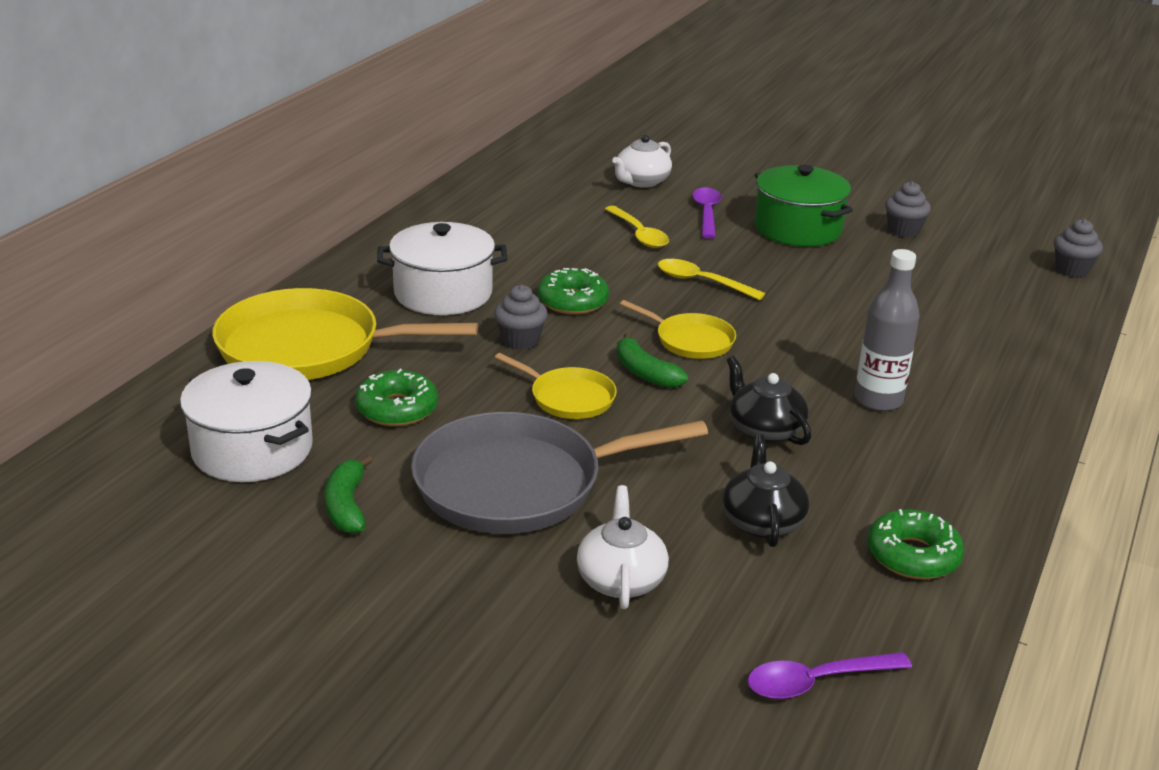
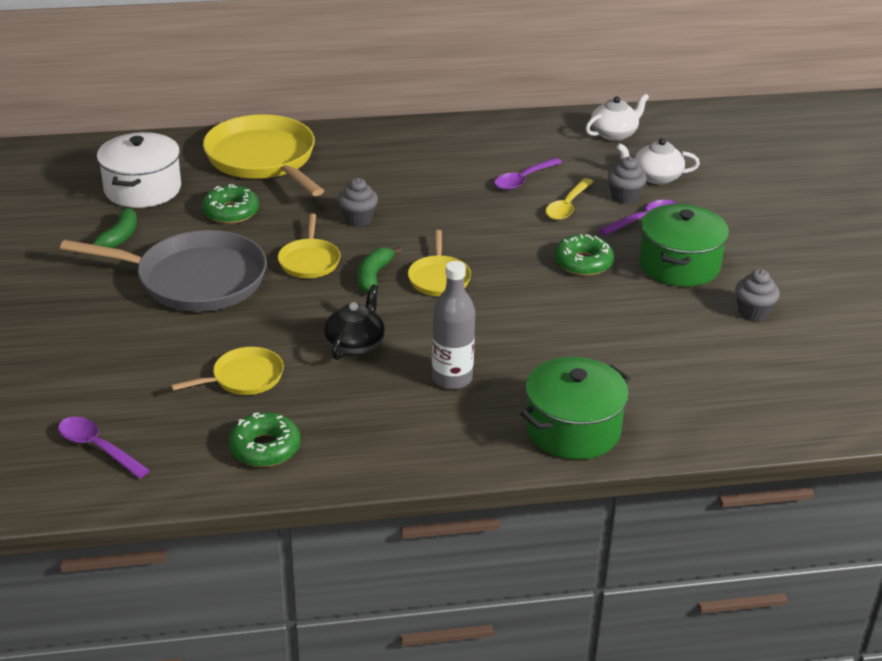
camera: 55 degrees right, 5 degrees up
(346, 506) = (119, 237): green banana -> green banana turned 150 degrees clockwise
(443, 293) = (382, 172): white pot -> none
(517, 484) = (195, 279): grey pan -> grey pan turned 150 degrees clockwise
(563, 234) = (523, 179): none -> purple spoon
(572, 301) = (433, 217): green donut -> green donut (583, 263)
(621, 579) = (135, 347): white teapot -> white teapot (614, 133)
(701, 282) = (530, 254): yellow spoon -> none
(762, 521) = (244, 377): black teapot -> yellow pan
(1013, 373) = (572, 429): none -> green pot
(1072, 270) = (808, 416): grey cupcake -> grey cupcake (624, 197)

